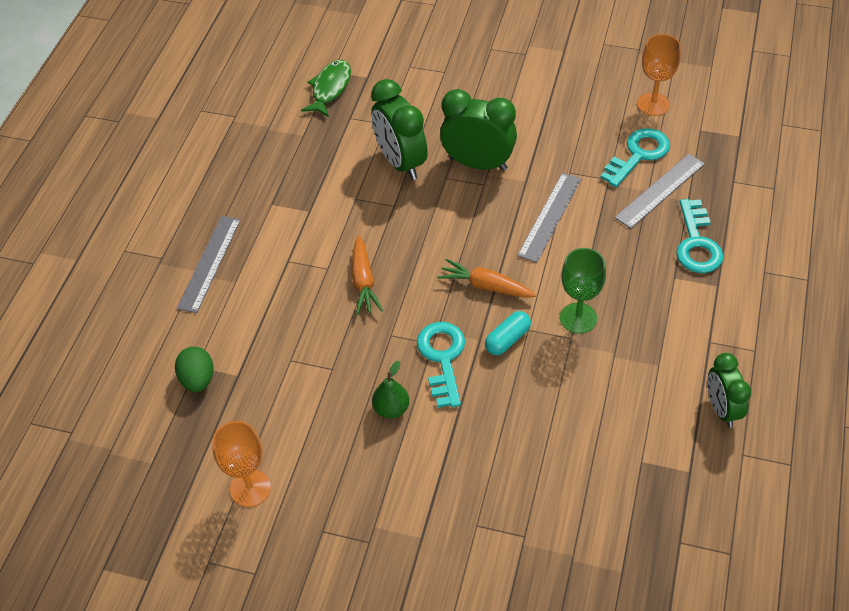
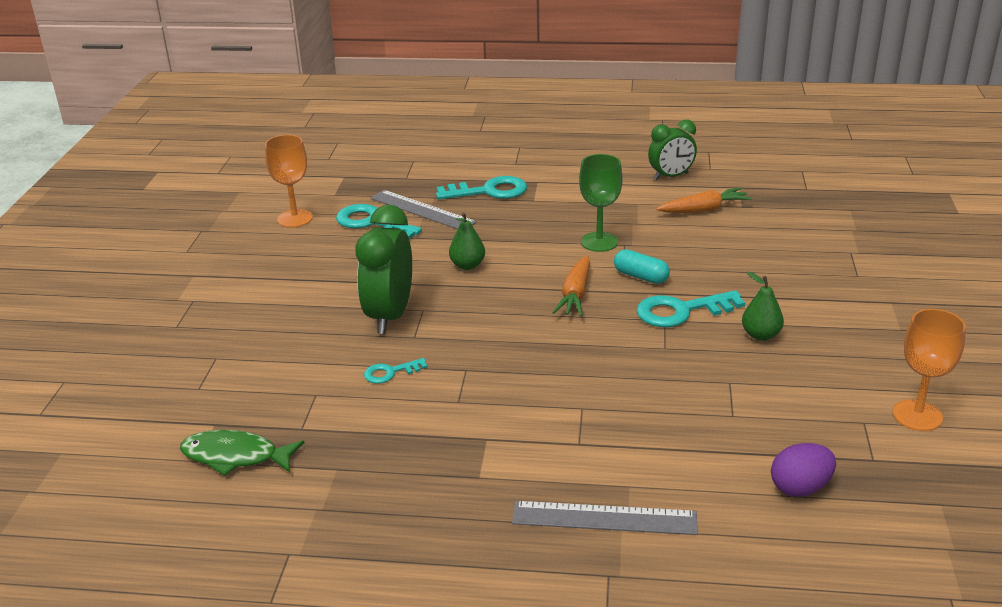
camera: 100 degrees left, 20 degrees down
(198, 379) = (800, 488): green egg -> purple egg
(363, 282) = (595, 376): orange carrot -> orange carrot (704, 210)
(401, 162) = (390, 373): green clock -> turquoise key
(549, 216) = (467, 265): grey ruler -> green pear

